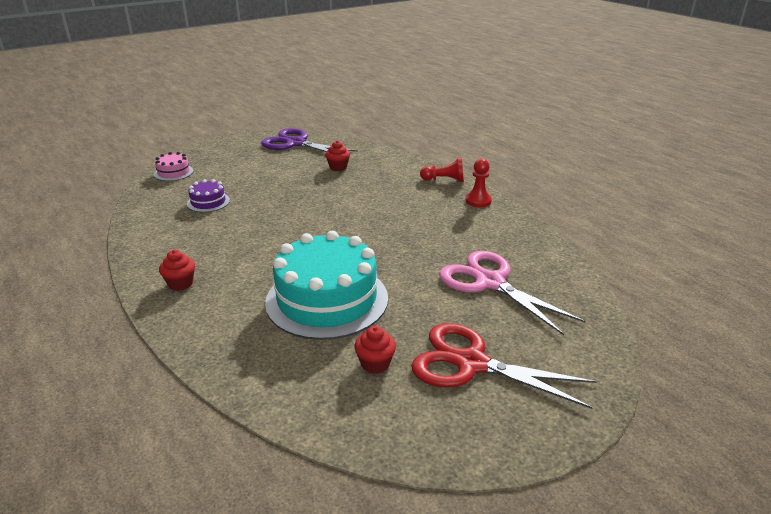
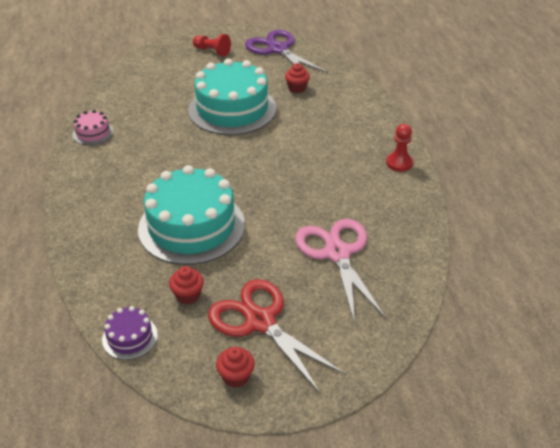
camera: 25 degrees right, 10 degrees up
(173, 172) = (153, 59): pink cake -> pink cake (93, 133)
(180, 283) = (94, 177): red cupcake -> red cupcake (236, 376)
(208, 202) = (162, 100): purple cake -> purple cake (130, 337)
(288, 194) = (232, 109): none -> turquoise cake
(444, 180) = (386, 129): red pawn -> red pawn (212, 51)

